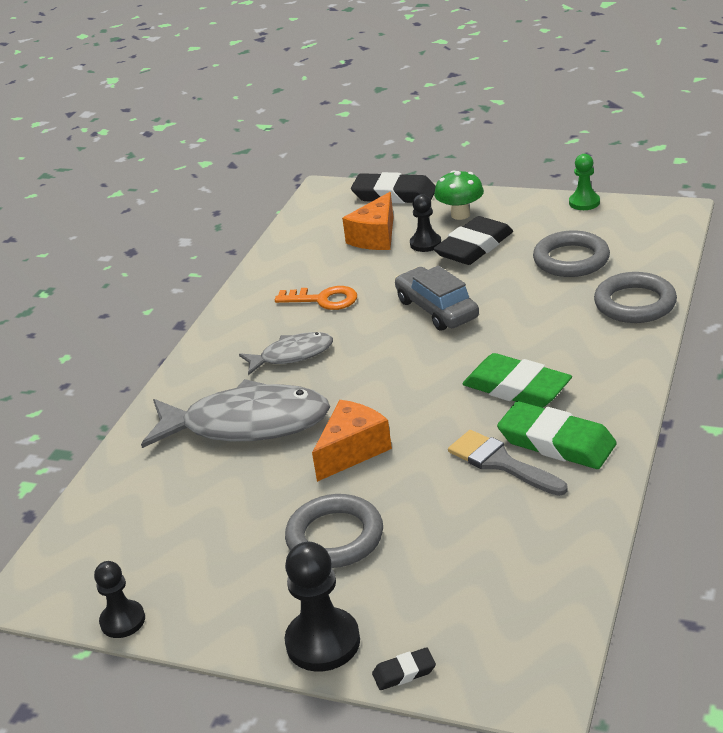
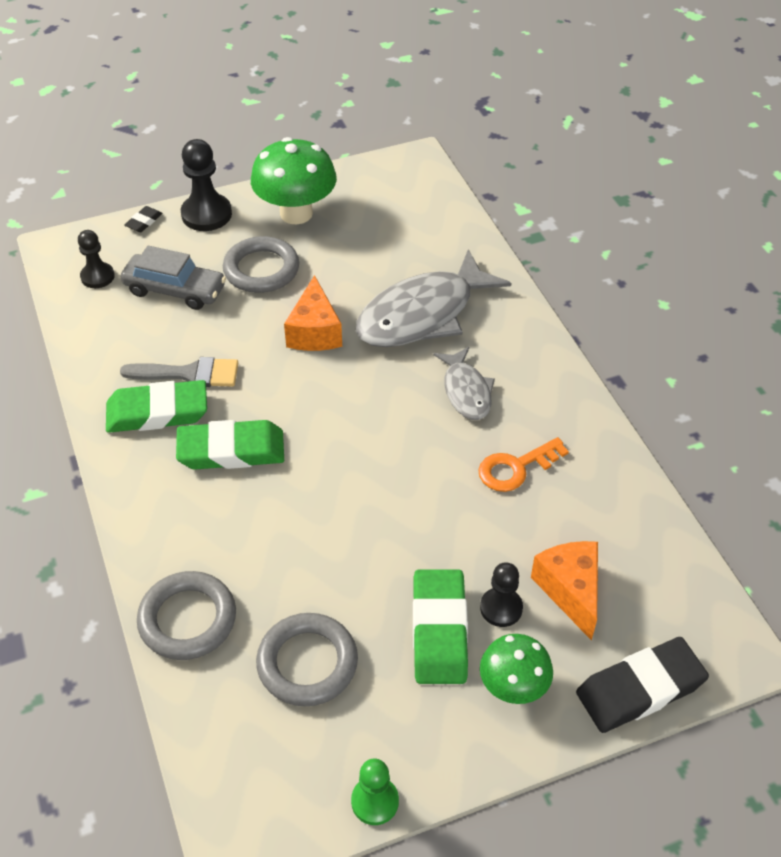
camera: 135 degrees right, 15 degrees up
(123, 621) = (339, 173): black pawn -> black pawn (97, 276)
(229, 588) = (296, 213): none -> green mushroom
(292, 355) = (466, 391): grey fish -> grey fish turned 45 degrees counterclockwise
(437, 309) = (389, 510): grey car -> grey car (175, 290)
(474, 247) = (439, 630): black eraser -> green eraser

